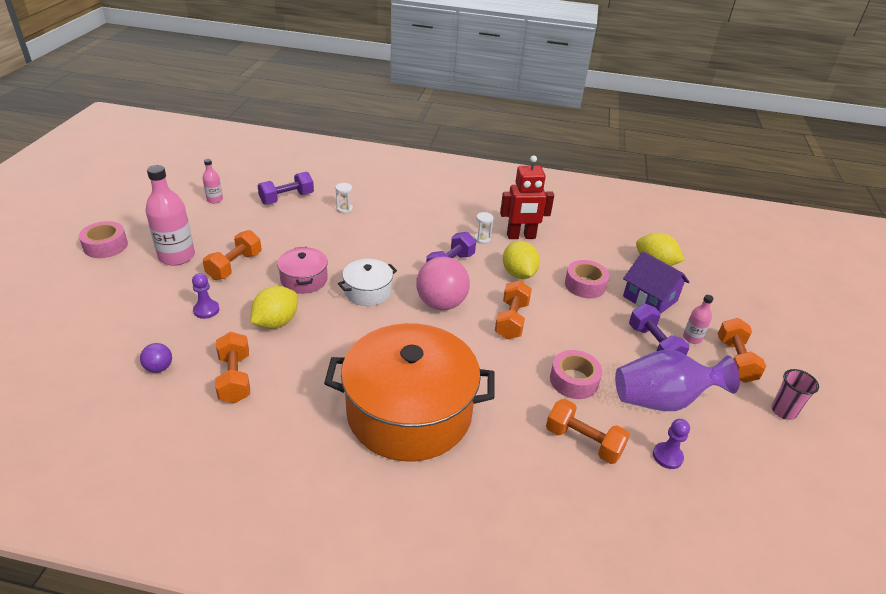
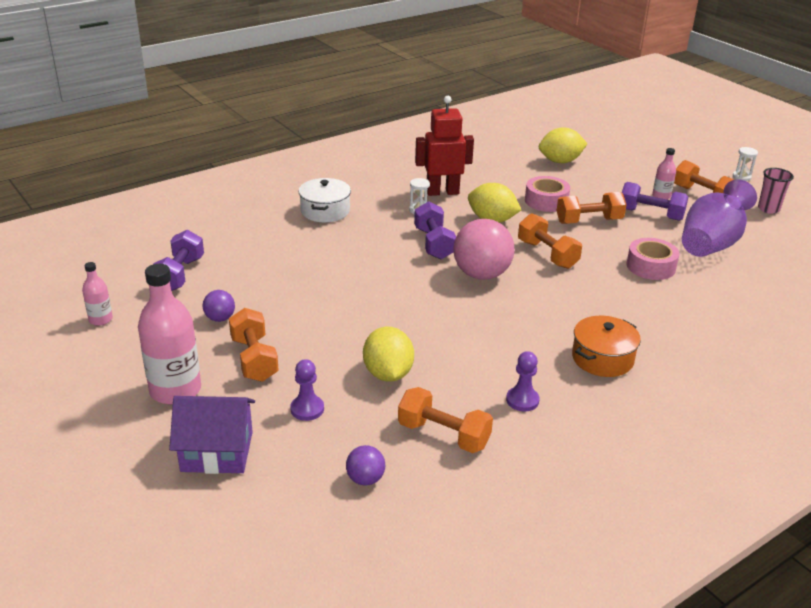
camera: 45 degrees left, 5 degrees down
(105, 246) = (67, 434): pink tape -> none
(261, 233) = (220, 318): none -> purple ball
(304, 279) = (342, 328): pink pot -> none
(344, 209) = (257, 252): white hourglass -> white hourglass (741, 177)
(368, 291) = (412, 302): white pot -> white pot (325, 211)
(409, 412) = (602, 358): orange pot -> orange pot, size x0.46
(521, 236) = (442, 192): red robot -> red robot turned 135 degrees counterclockwise
(583, 442) = (719, 298): orange dumbbell -> orange dumbbell (589, 221)
(650, 298) = (597, 186): purple house -> purple house (217, 451)
(667, 456) = (766, 273): purple pawn -> purple pawn (522, 400)

